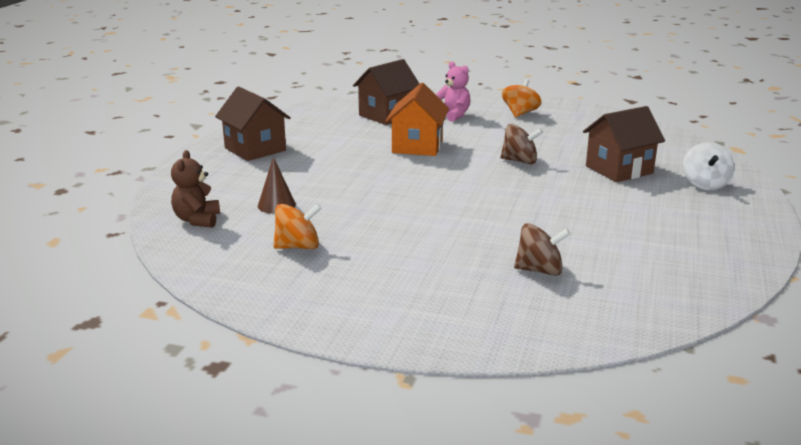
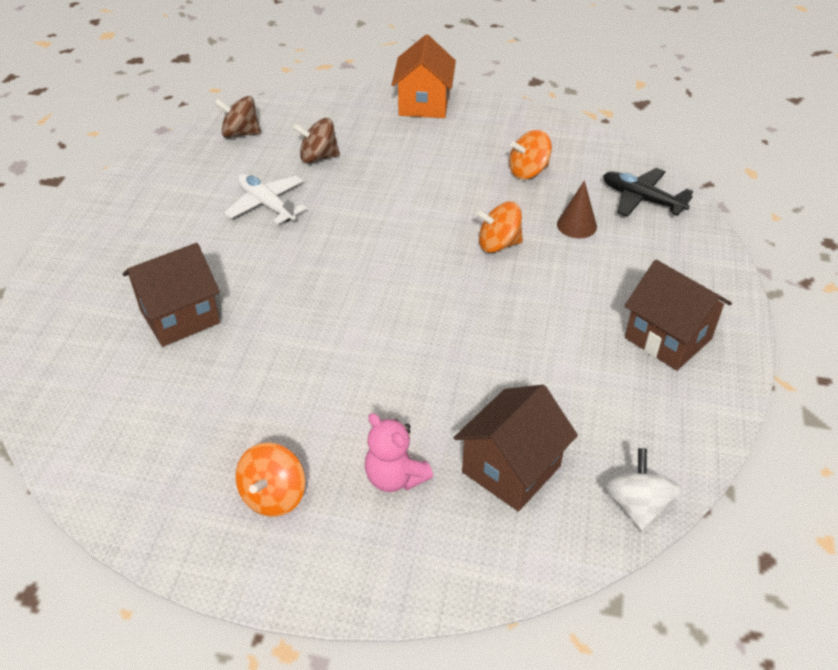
camera: 175 degrees right, 20 degrees up
(197, 220) = (641, 199): brown teddy bear -> black plane
(356, 196) = (498, 244): none -> orange spinning top
(417, 146) = (444, 361): orange house -> orange house (424, 104)
(520, 161) = (304, 330): brown spinning top -> brown spinning top (240, 133)
(582, 231) = (266, 204): none -> white plane
(705, 184) = (90, 291): white spinning top -> white spinning top (636, 505)

